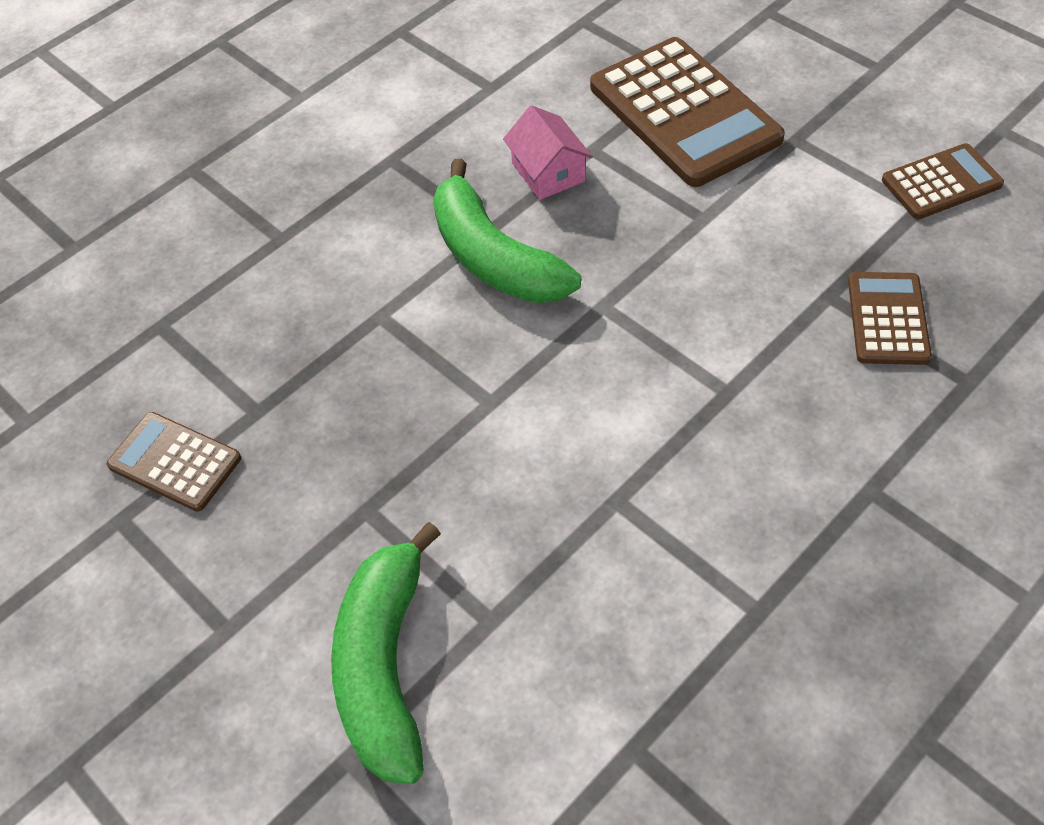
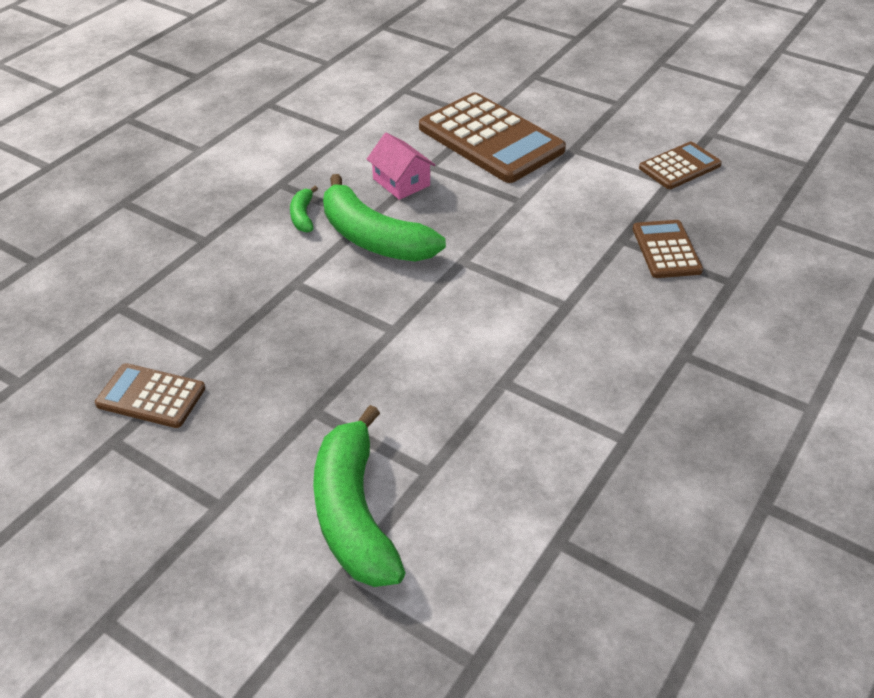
camera: 15 degrees left, 10 degrees down
(410, 213) = (303, 216): none -> green banana

